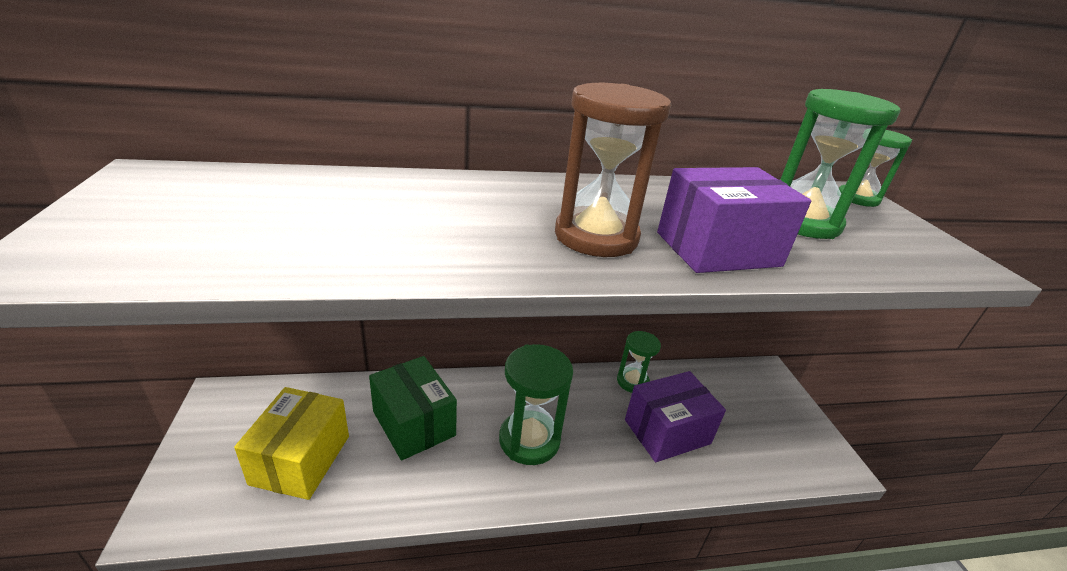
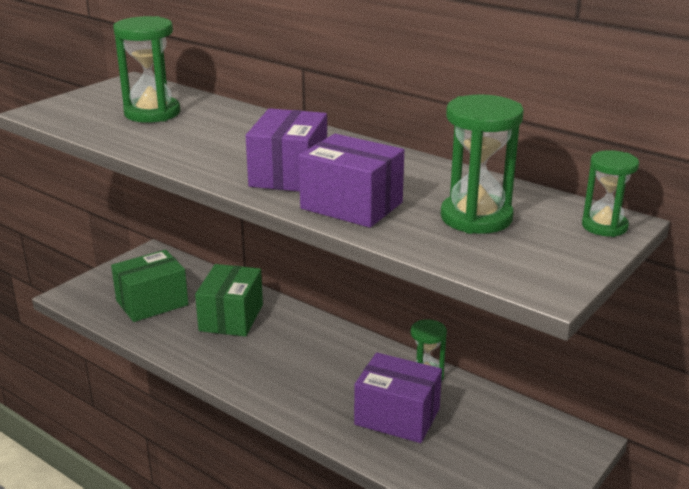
camera: 50 degrees right, 5 degrees down
(301, 459) = (152, 303): yellow box -> green box
(529, 440) = (287, 364): green hourglass -> green hourglass (152, 113)
(596, 236) = (289, 174): brown hourglass -> purple box

